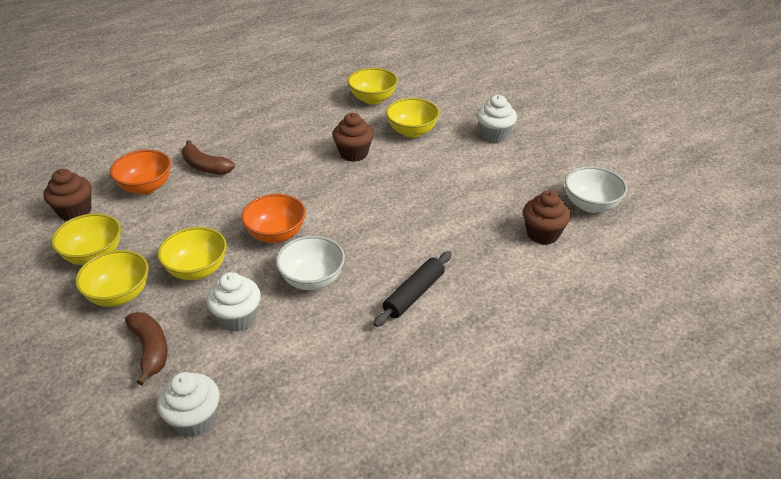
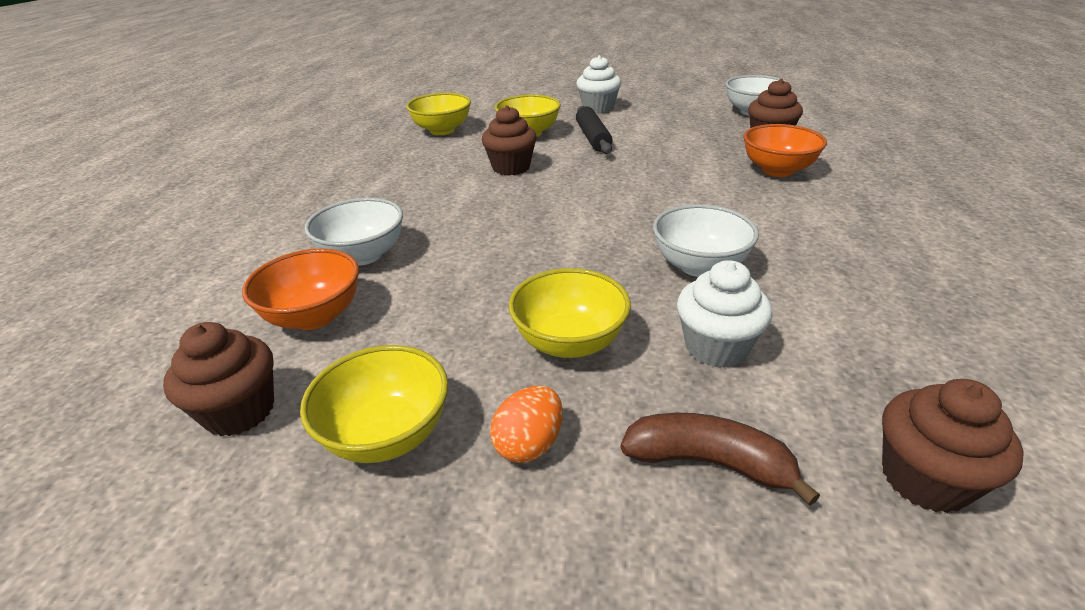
camera: 45 degrees left, 5 degrees down
(119, 295) = (529, 444): yellow bowl -> orange egg
(194, 419) = (924, 479): white cupcake -> brown cupcake
(205, 167) = (363, 255): brown banana -> white bowl
(276, 234) = (580, 258): orange bowl -> orange bowl (777, 170)
(414, 294) = (794, 220): black rolling pin -> black rolling pin (593, 138)

